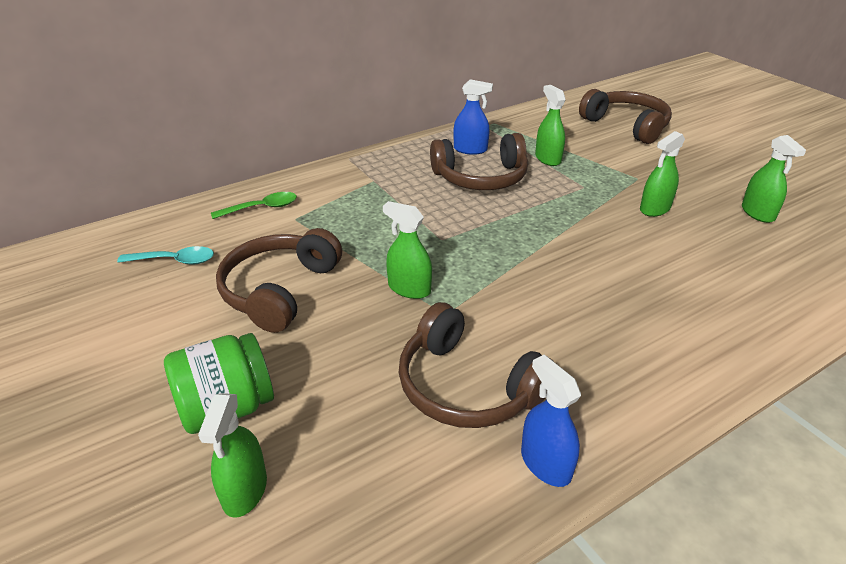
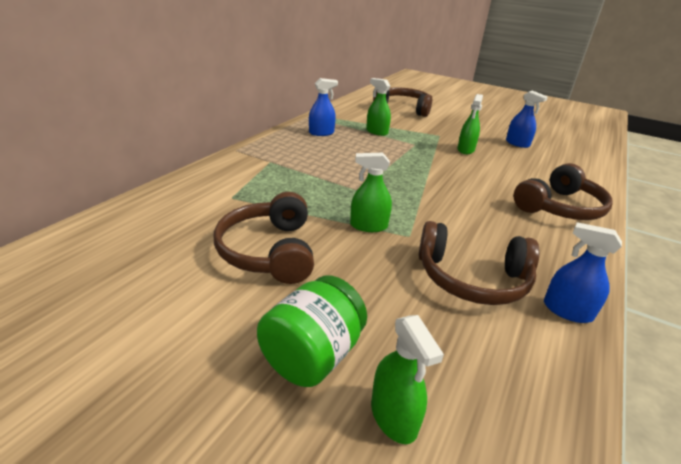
camera: 30 degrees left, 5 degrees down
(174, 261) = (146, 251): turquoise spoon -> none
(262, 208) = (194, 195): green spoon -> none
(481, 178) = (346, 148): brown headphones -> brown headphones (560, 207)
(757, 213) = (517, 143): green spray bottle -> blue spray bottle

